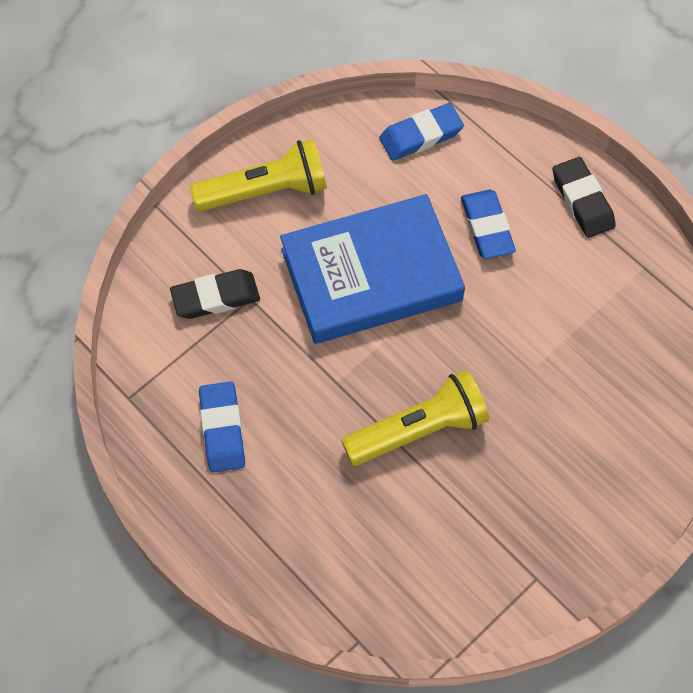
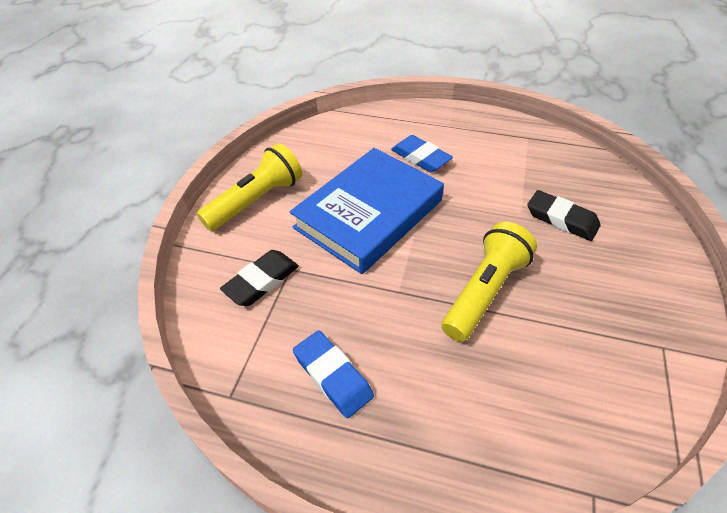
camera: 30 degrees left, 15 degrees down
(421, 136) = (340, 132): blue eraser -> none
(582, 201) = (463, 123): black eraser -> black eraser (561, 219)

